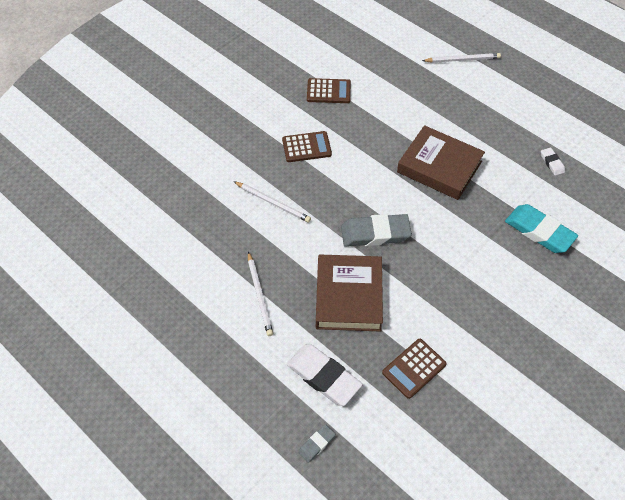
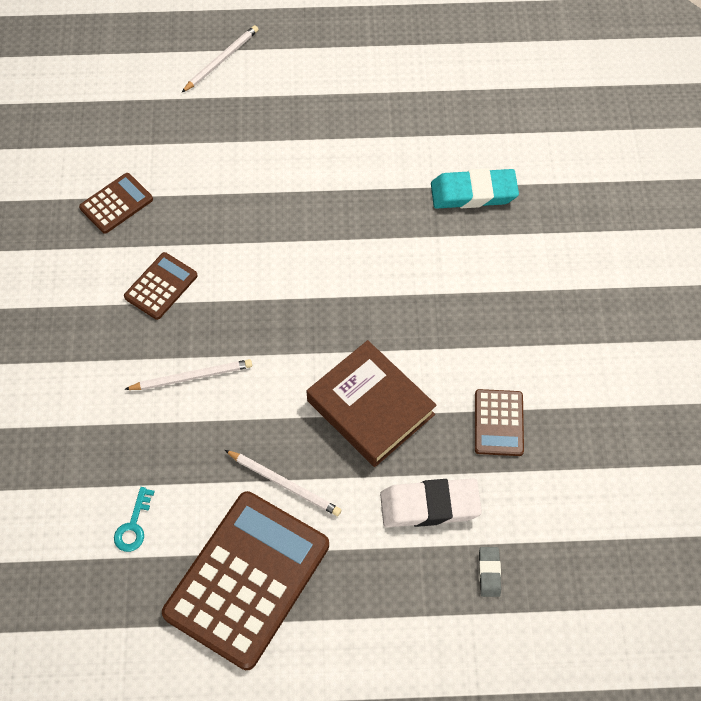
camera: 45 degrees left, 5 degrees up
(166, 250) = (133, 526): none -> turquoise key
(189, 325) = (247, 579): none -> brown calculator
(375, 233) = (329, 322): grey eraser -> none
(439, 167) = (318, 199): brown book -> none
(552, 163) = (417, 112): white eraser -> none

